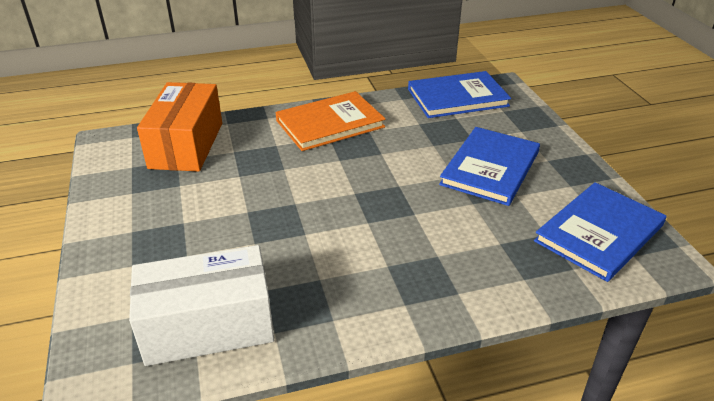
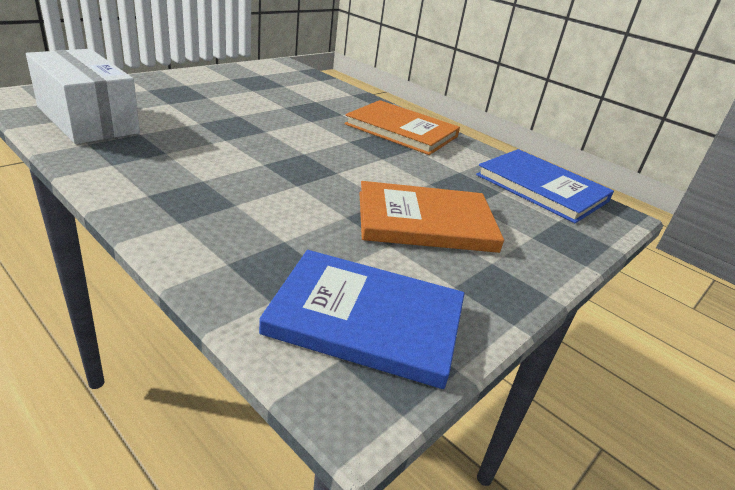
camera: 55 degrees right, 5 degrees down
(186, 145) = (306, 85): orange box -> none
(490, 168) = (425, 221): blue book -> orange book

